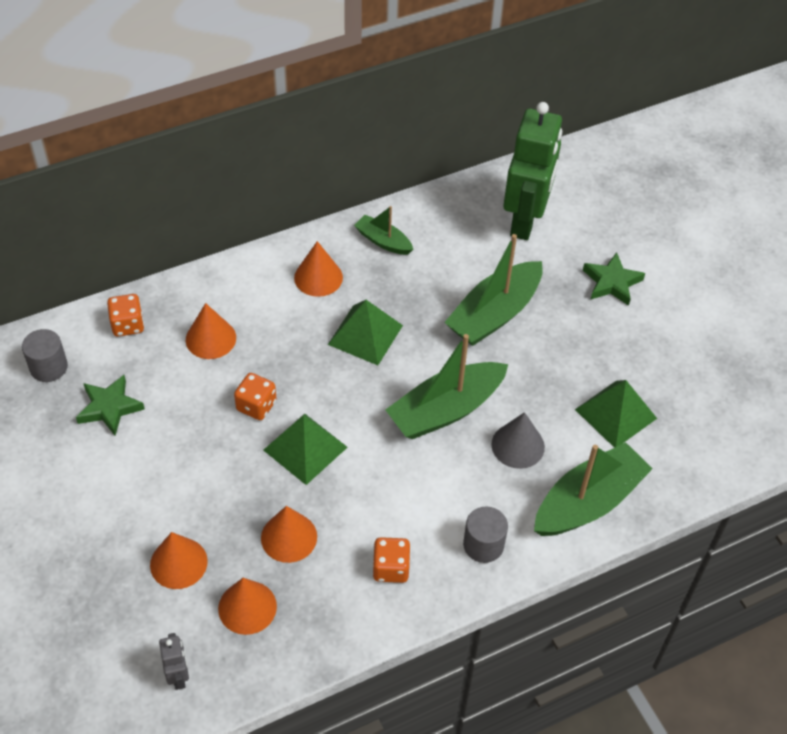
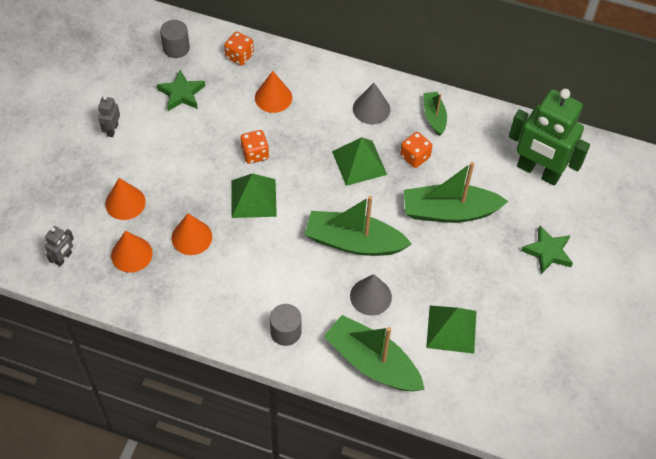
camera: 45 degrees right, 5 degrees up
(75, 502) = (112, 130): none -> grey robot
(318, 277) = (371, 109): orange cone -> grey cone
(391, 568) = (223, 299): orange dice -> orange dice (415, 157)
(525, 221) = (538, 171): green robot -> green robot turned 60 degrees clockwise
(588, 502) = (372, 362): green boat -> green boat turned 150 degrees counterclockwise

